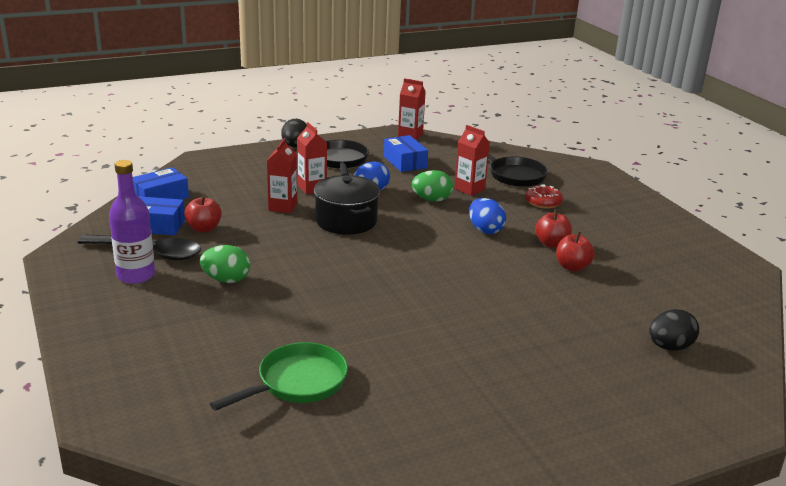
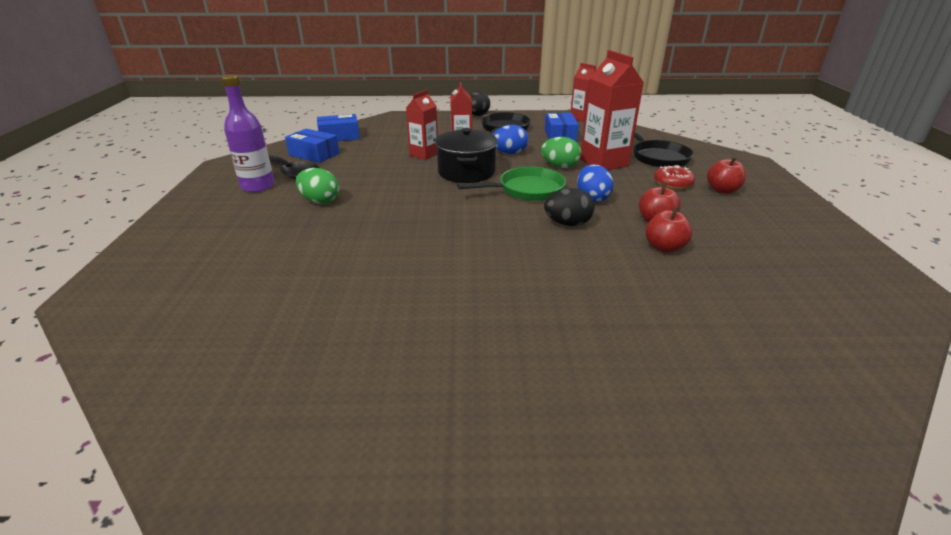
camera: 25 degrees right, 5 degrees up
(204, 229) = (346, 161): red apple -> red apple (722, 190)
(297, 382) = (279, 303): green pan -> green pan (527, 190)
(469, 189) = (603, 163): red carton -> red carton, size x1.62
(669, 347) = (739, 367): black egg -> black egg (567, 224)

